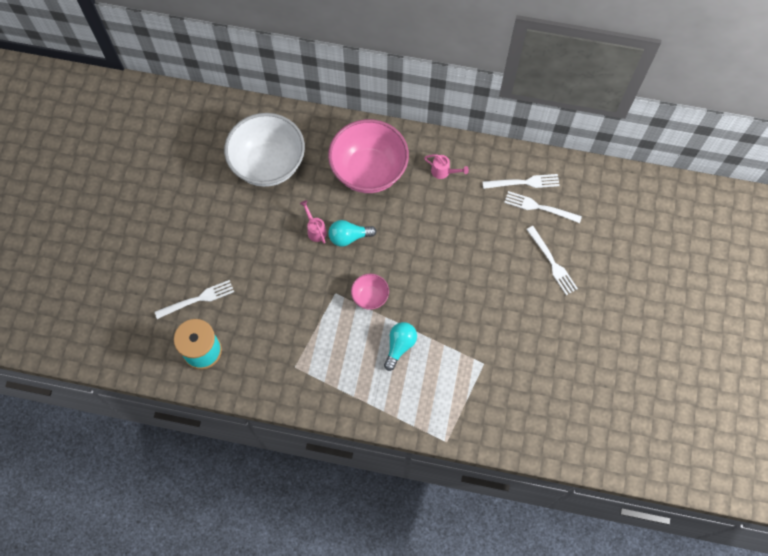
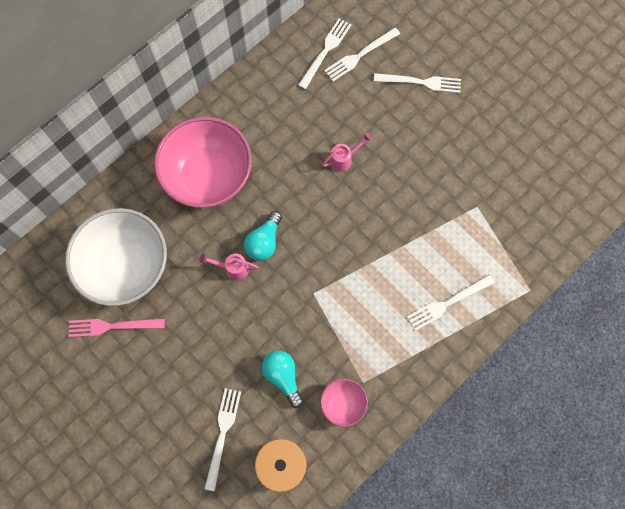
camera: 55 degrees left, 5 degrees up
(223, 183) = (112, 326): none -> pink fork
(370, 297) = (340, 263): pink bowl -> pink bowl (343, 404)
(393, 388) = (447, 303): none -> white fork
(399, 346) = (409, 269): turquoise light bulb -> turquoise light bulb (283, 376)
(444, 172) = (262, 111): pink watering can -> pink watering can (344, 159)

